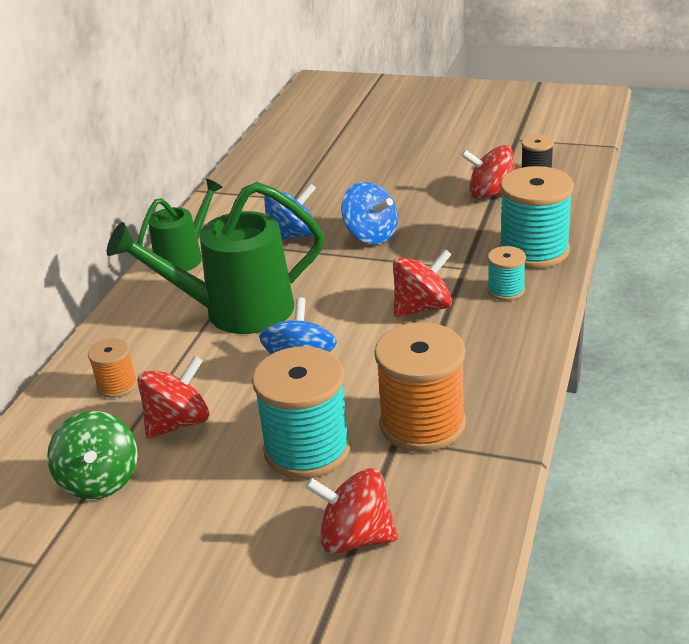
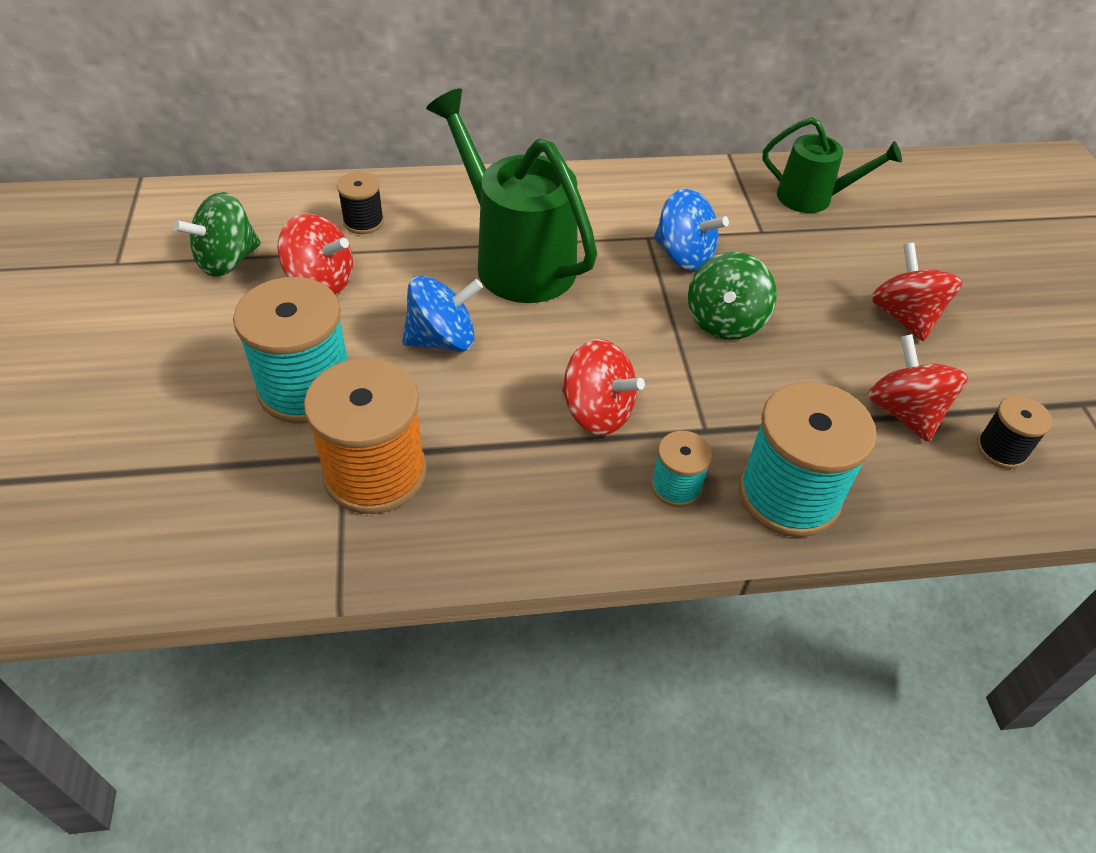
camera: 60 degrees right, 15 degrees up
(117, 385) = (363, 221): orange spool -> black spool
(184, 256) = (596, 189): green watering can -> green watering can (813, 198)
(355, 537) = (180, 467): red spinning top -> red spinning top (904, 317)
(371, 235) = (725, 321): blue spinning top -> green spinning top

